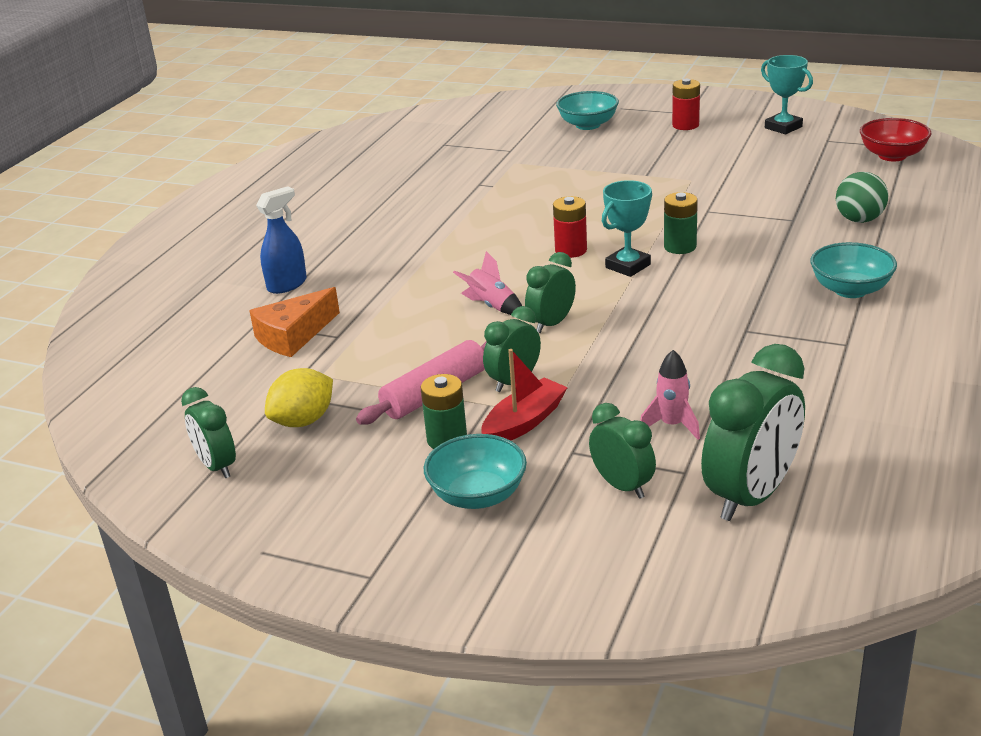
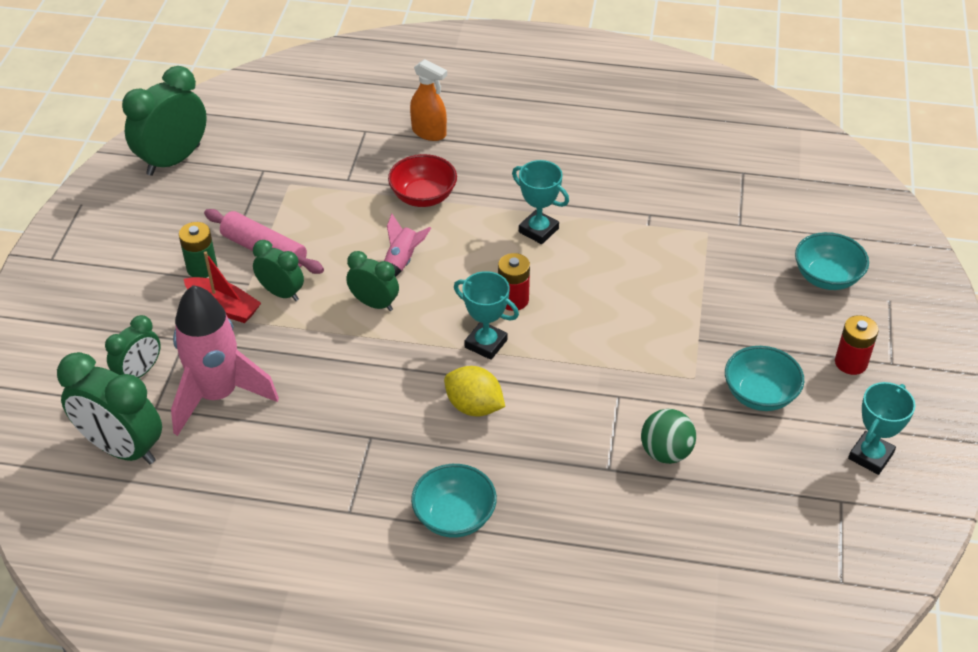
camera: 75 degrees right, 15 degrees up
(217, 466) = (173, 160): green clock -> green clock, size x1.73
(287, 284) = (429, 132): blue spray bottle -> orange spray bottle
(293, 335) = (347, 155): orange cheese -> none
(303, 421) = (228, 188): yellow lemon -> yellow lemon (474, 406)
(477, 234) = (538, 230): none -> turquoise trophy
(477, 495) = (133, 295): turquoise bowl -> turquoise bowl (760, 394)
(672, 425) = (218, 395): pink rocket -> pink rocket, size x2.17
(680, 247) = (531, 379): green battery -> none
(859, 220) = (617, 528): green ball -> green ball (665, 452)
(892, 156) = (807, 566): red bowl -> red bowl (423, 196)

